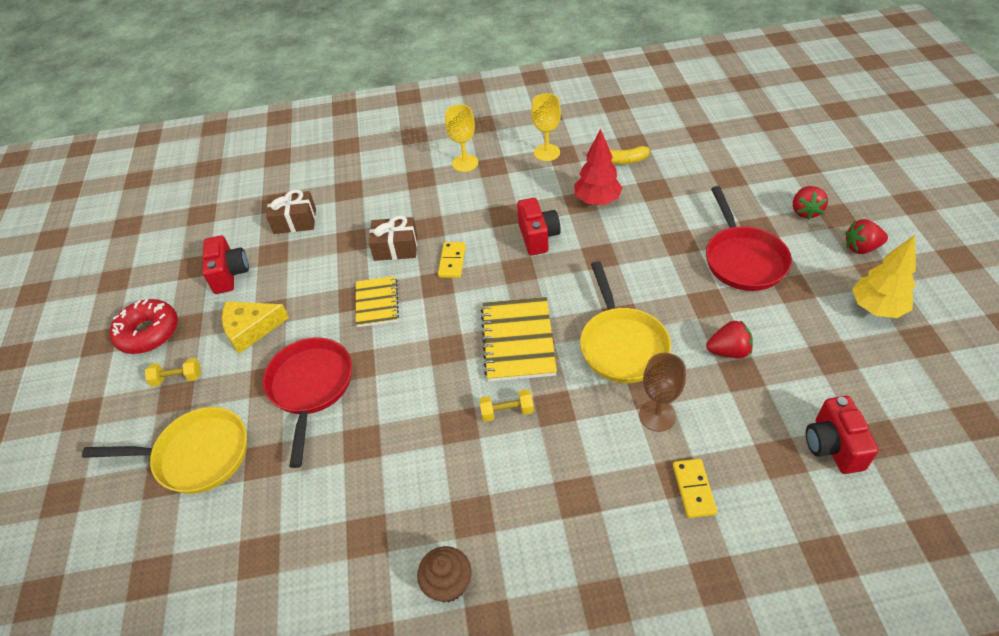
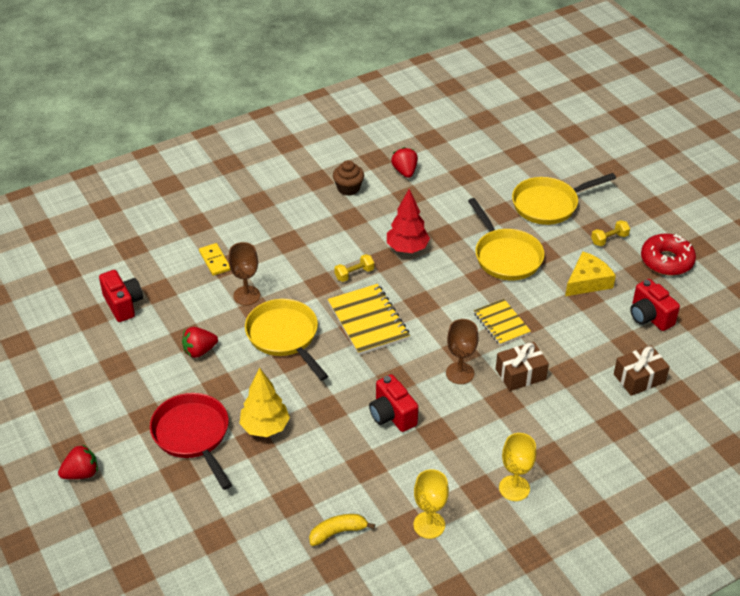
camera: 155 degrees right, 5 degrees down
(310, 387) = (506, 256): red pan -> yellow pan
(452, 261) = (460, 373): yellow domino -> brown goblet
(597, 201) = (349, 470): red tree -> red tree (407, 248)
(805, 211) = (132, 505): red strawberry -> red strawberry (405, 171)
(876, 308) = (77, 414): yellow tree -> yellow tree (265, 427)

